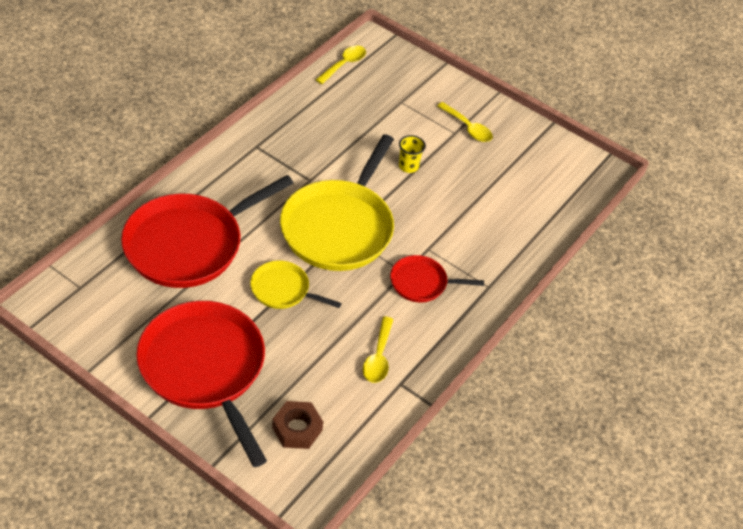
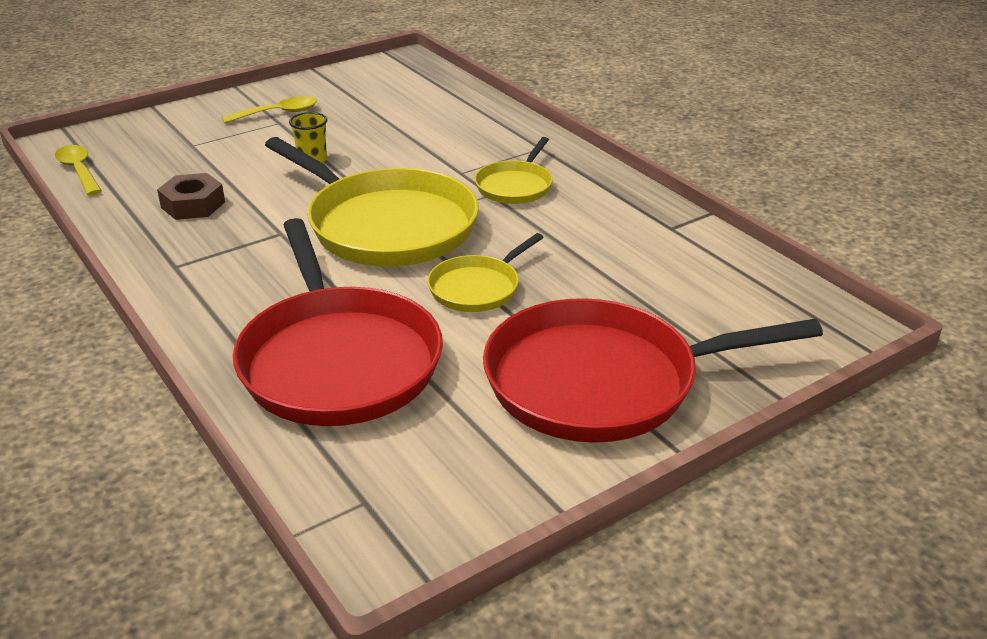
camera: 65 degrees left, 15 degrees down
(297, 429) = (730, 316): brown nut -> brown nut (193, 205)
(378, 357) = (625, 235): yellow spoon -> none
(421, 283) = (515, 186): red pan -> yellow pan

